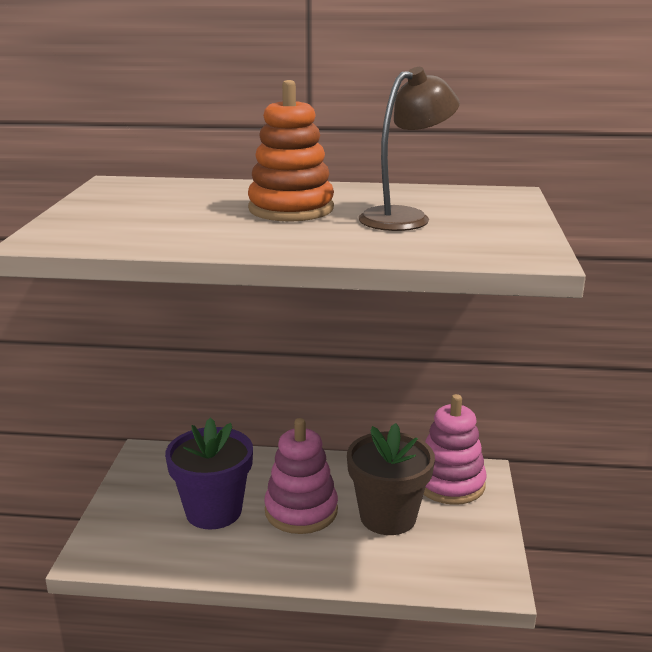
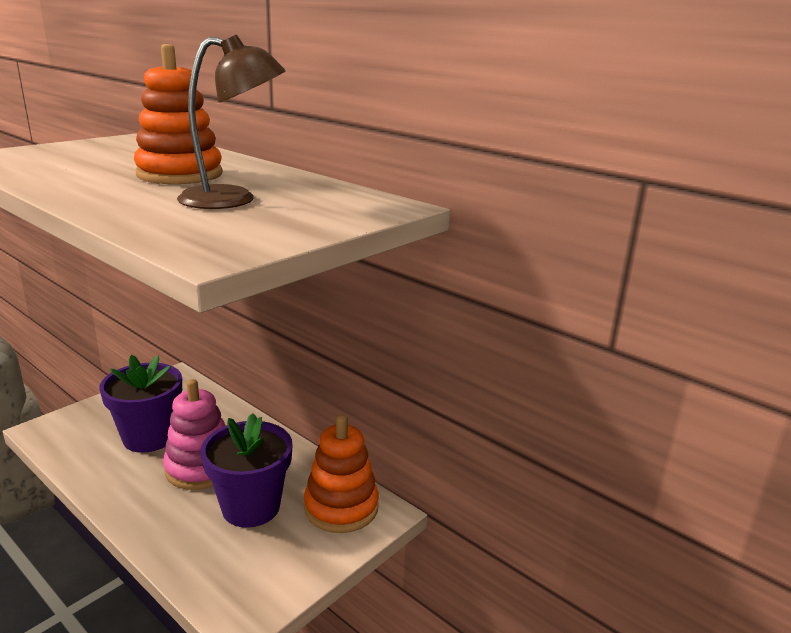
camera: 35 degrees right, 0 degrees up
(388, 517) = (251, 507): brown flower pot -> purple flower pot
(450, 483) = (341, 507): pink stacking toy -> orange stacking toy

